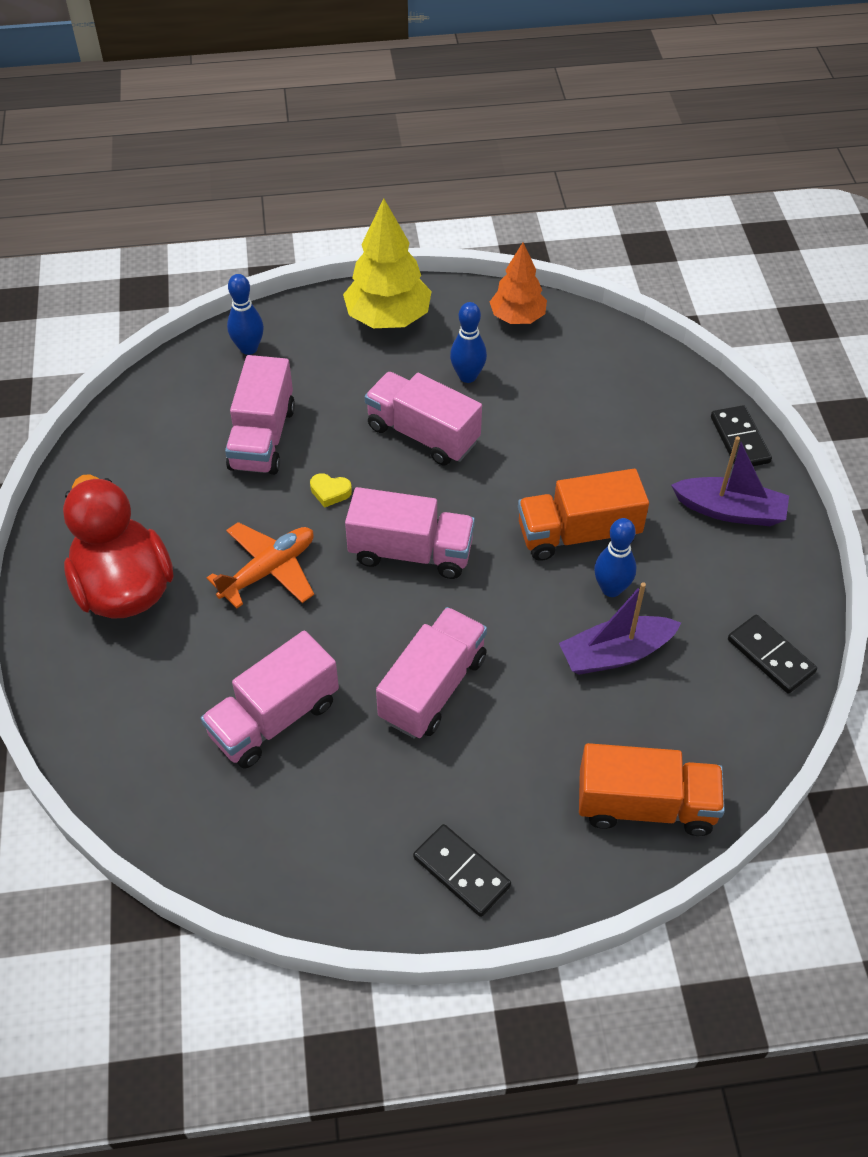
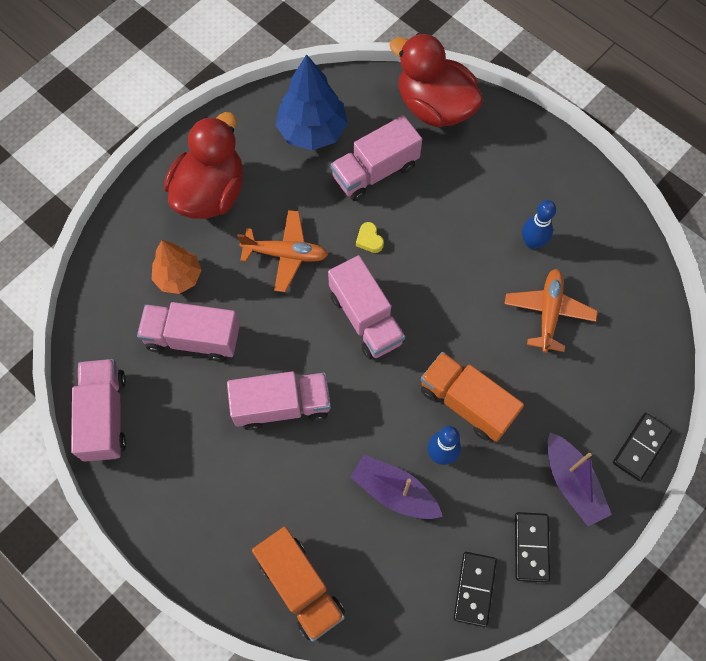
camera: 50 degrees right, 15 degrees up
(158, 456) = (312, 131): none -> blue tree
(248, 348) = (434, 107): blue bowling pin -> red duck
(388, 318) = (535, 160): yellow tree -> none
(423, 434) = (460, 254): pink truck -> pink truck (105, 416)
(461, 872) = (176, 513): black domino -> black domino (531, 547)
(517, 318) = (612, 232): orange tree -> orange tree (178, 277)
(548, 413) = (548, 313): none -> orange plane

